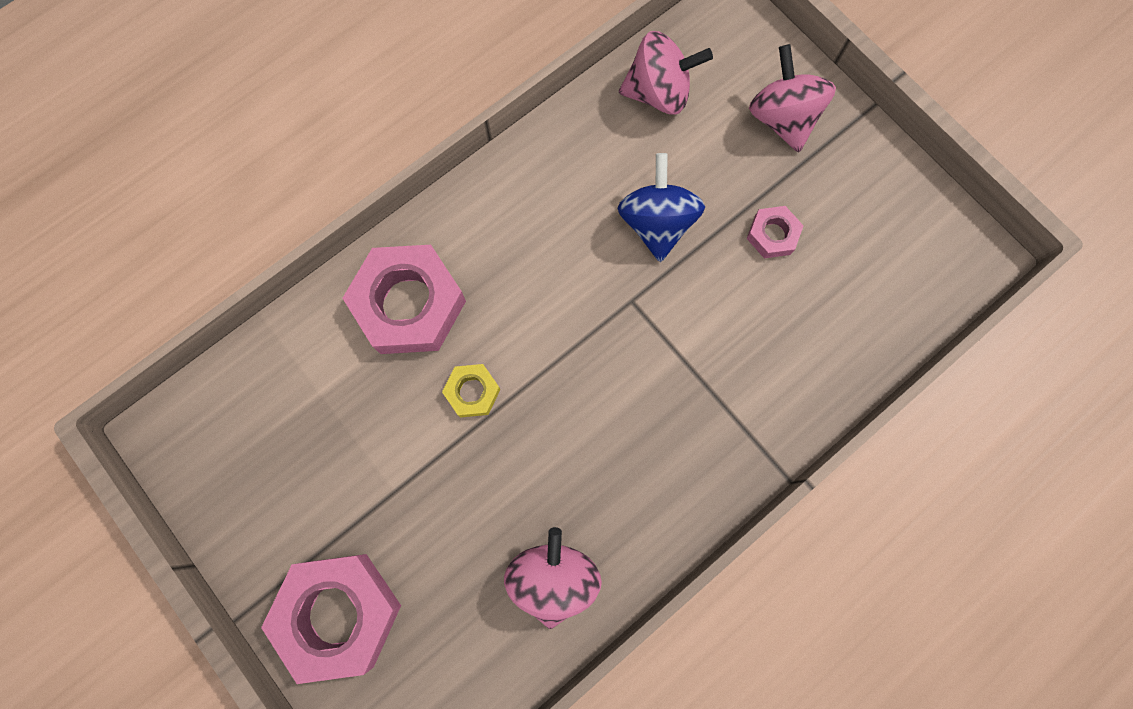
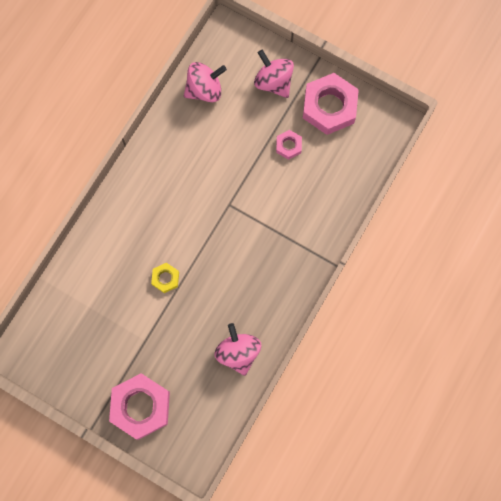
camera: 20 degrees left, 0 degrees up
(409, 304) = (116, 246): pink nut -> pink nut (329, 107)
(656, 223) = (227, 160): blue spinning top -> none

